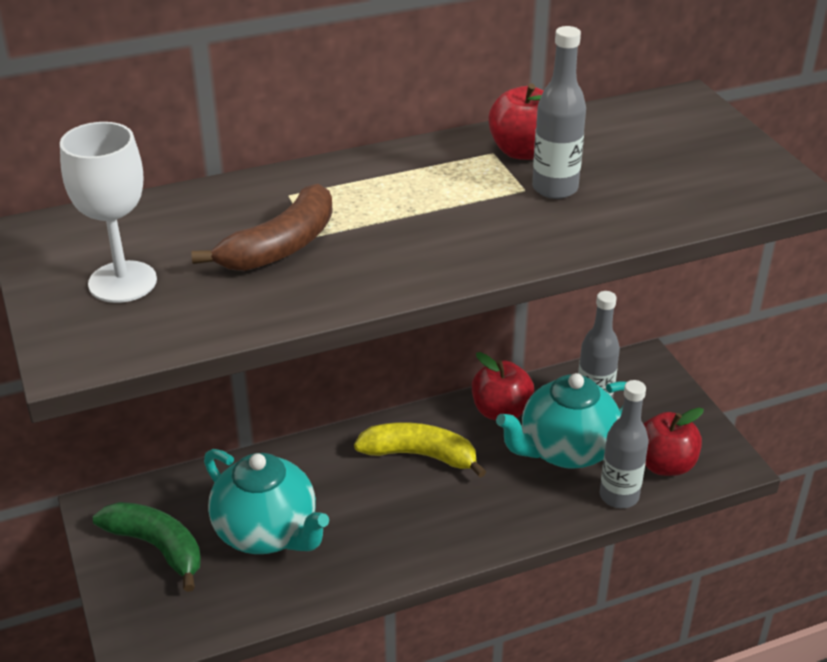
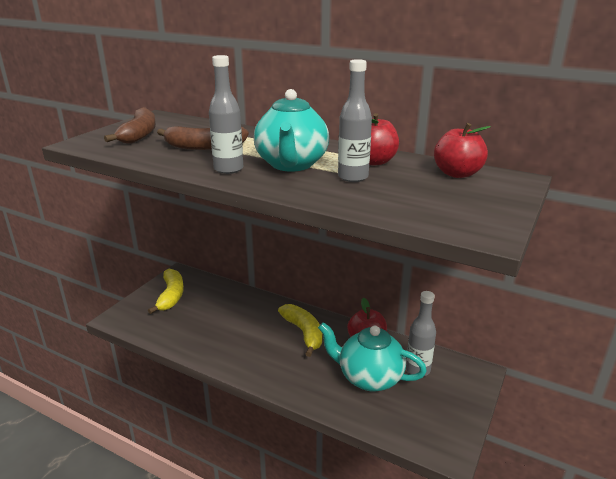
camera: 50 degrees right, 10 degrees down
(122, 282) = (139, 134): white goblet -> brown banana
(157, 547) = (171, 296): green banana -> yellow banana
(267, 532) = (207, 317): turquoise teapot -> turquoise teapot (291, 164)
(619, 496) = (360, 416): grey bottle -> grey bottle (228, 169)
(664, 465) = (409, 422): red apple -> red apple (457, 174)

